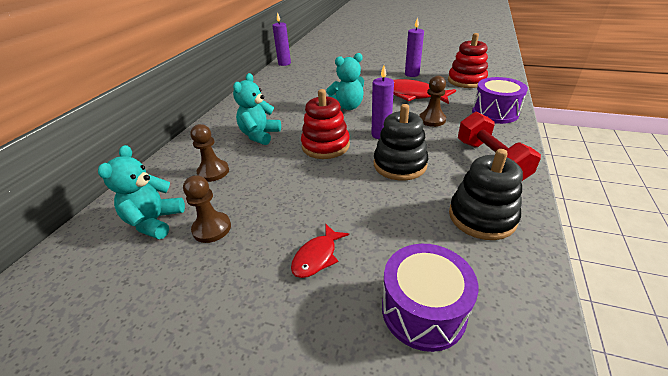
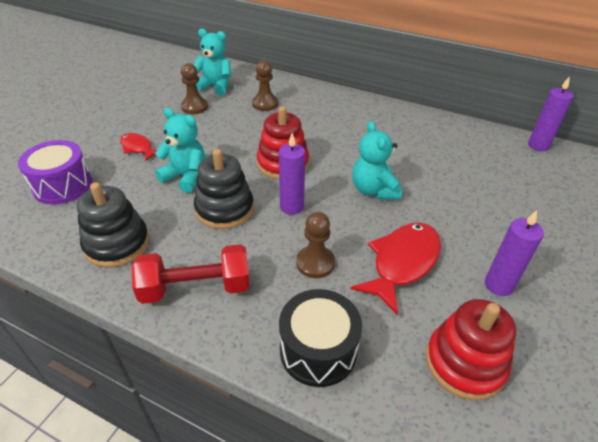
camera: 95 degrees right, 5 degrees up
(260, 135) = (319, 125): turquoise teddy bear -> turquoise teddy bear (186, 177)
(495, 112) = (318, 350): purple drum -> black drum

